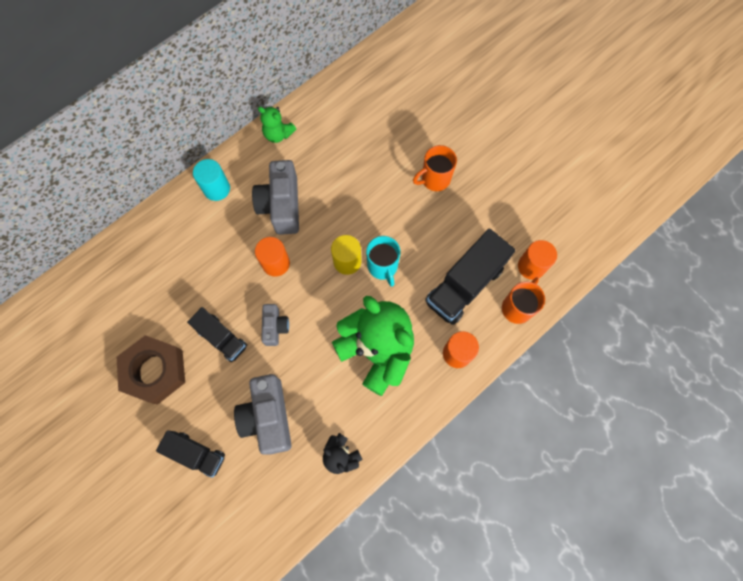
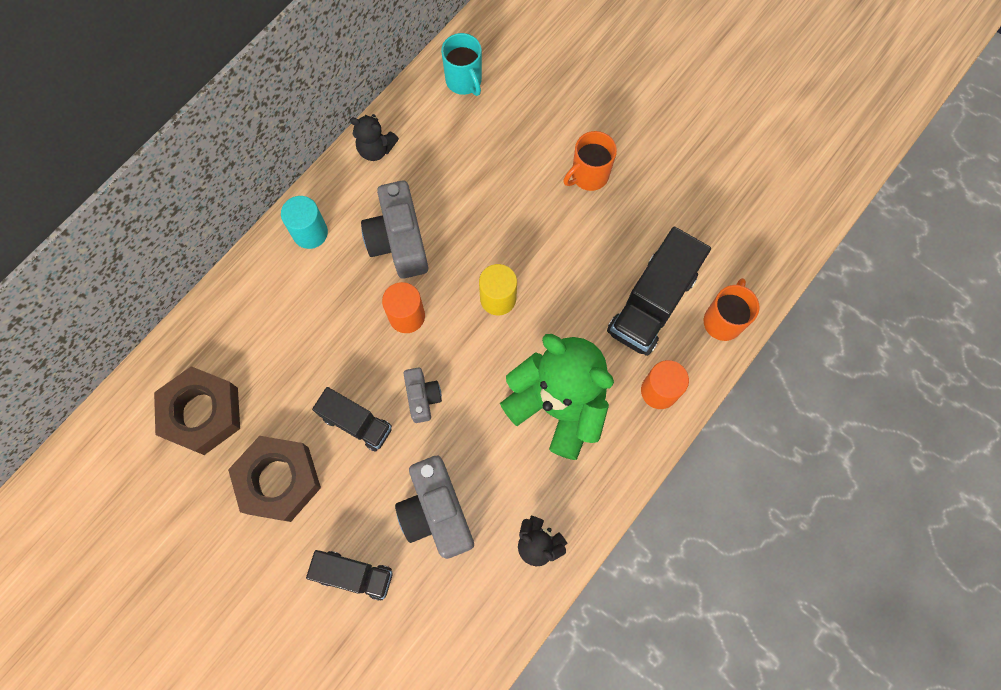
camera: 10 degrees left, 0 degrees up
(109, 310) = (202, 413): none -> brown nut
(278, 134) = (376, 149): green teddy bear -> black teddy bear
(383, 267) = (544, 297): turquoise mug -> turquoise mug (464, 81)
(531, 266) = (731, 266): orange cylinder -> none

